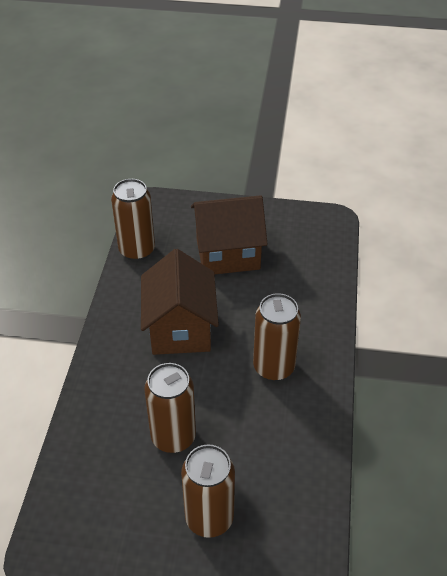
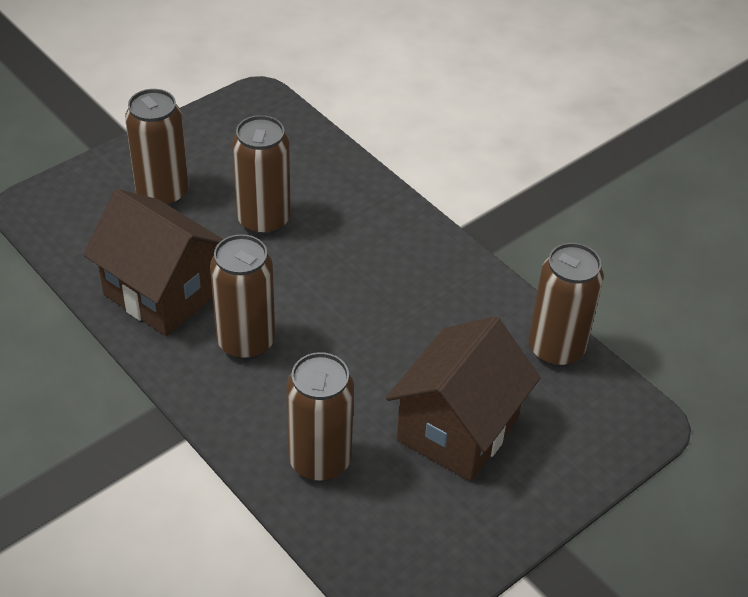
camera: 130 degrees right, 0 degrees up
(180, 329) = (386, 307): brown house -> brown house (162, 292)
(304, 286) = (320, 461): none -> brown can

